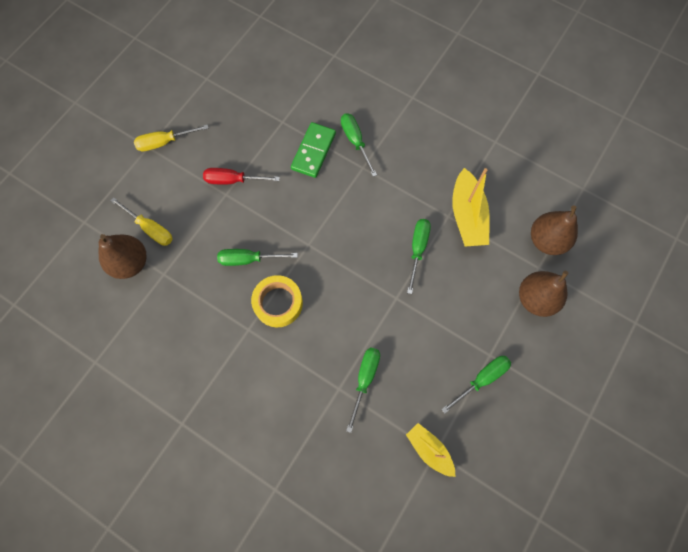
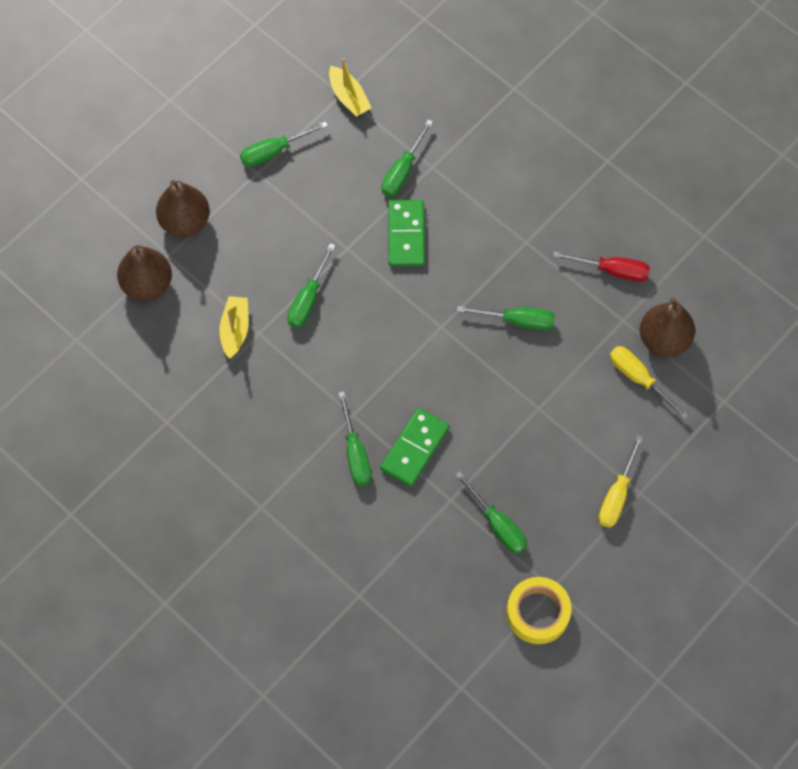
camera: 170 degrees left, 5 degrees down
(164, 142) = (617, 495): yellow screwdriver -> yellow screwdriver turned 120 degrees clockwise
(233, 180) = (527, 425): red screwdriver -> red screwdriver (612, 270)
(247, 111) = (497, 524): none -> green screwdriver
(278, 303) = (488, 265): yellow tape -> yellow tape (538, 613)
(350, 318) = (406, 235): none -> green domino
(467, 215) = (235, 330): yellow boat -> yellow boat, size x0.63

